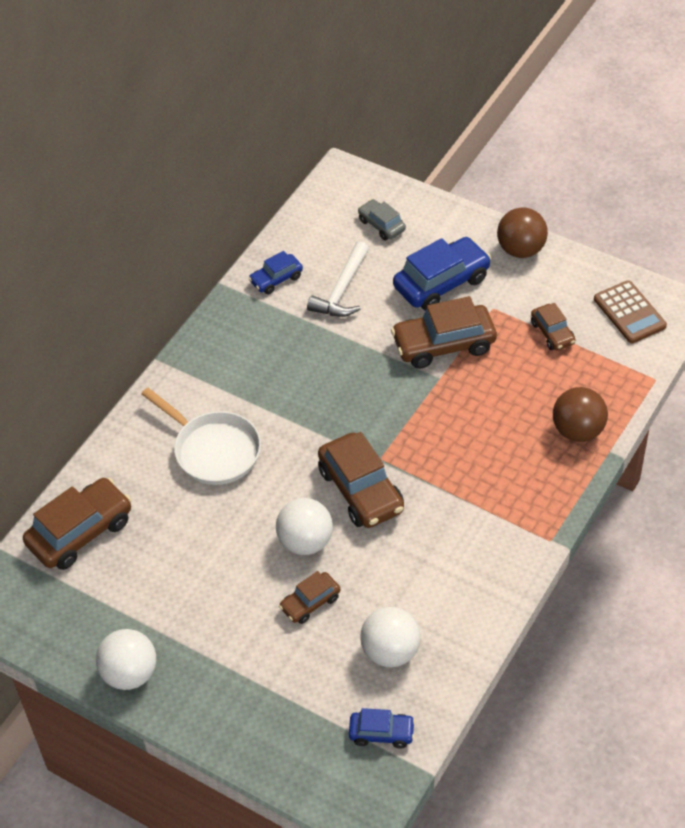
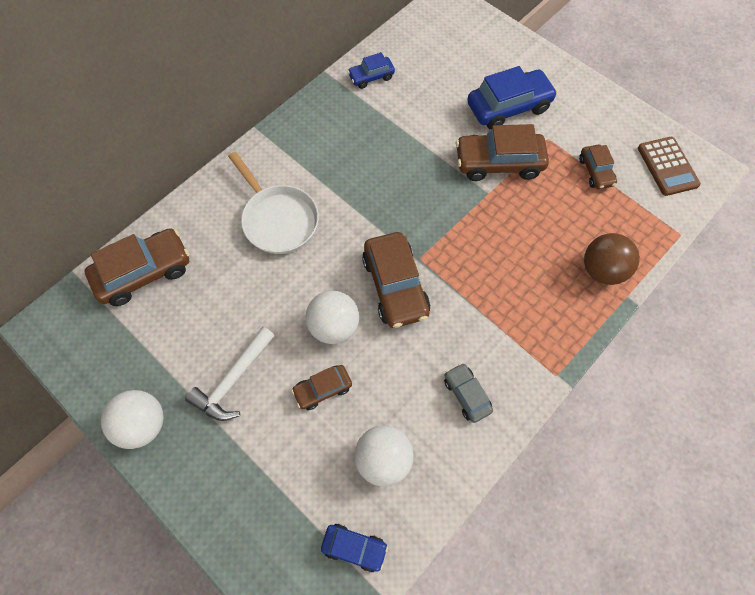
camera: 10 degrees right, 15 degrees up
(342, 290) = (423, 97): white hammer -> white hammer (233, 379)
(381, 225) = (469, 47): grey car -> grey car (466, 394)
(521, 250) = (582, 91): brown ball -> none

